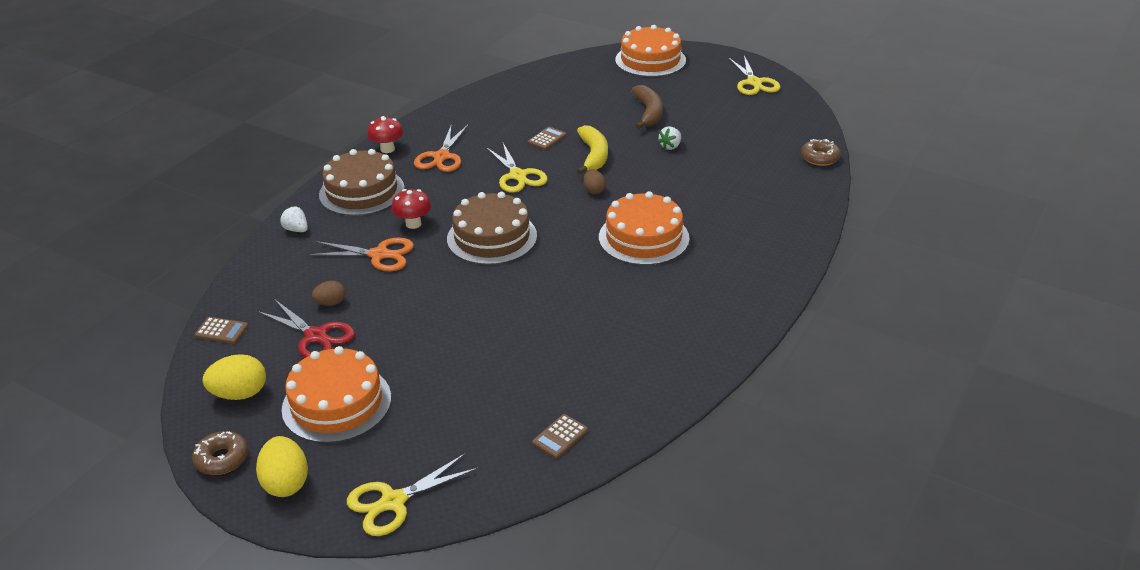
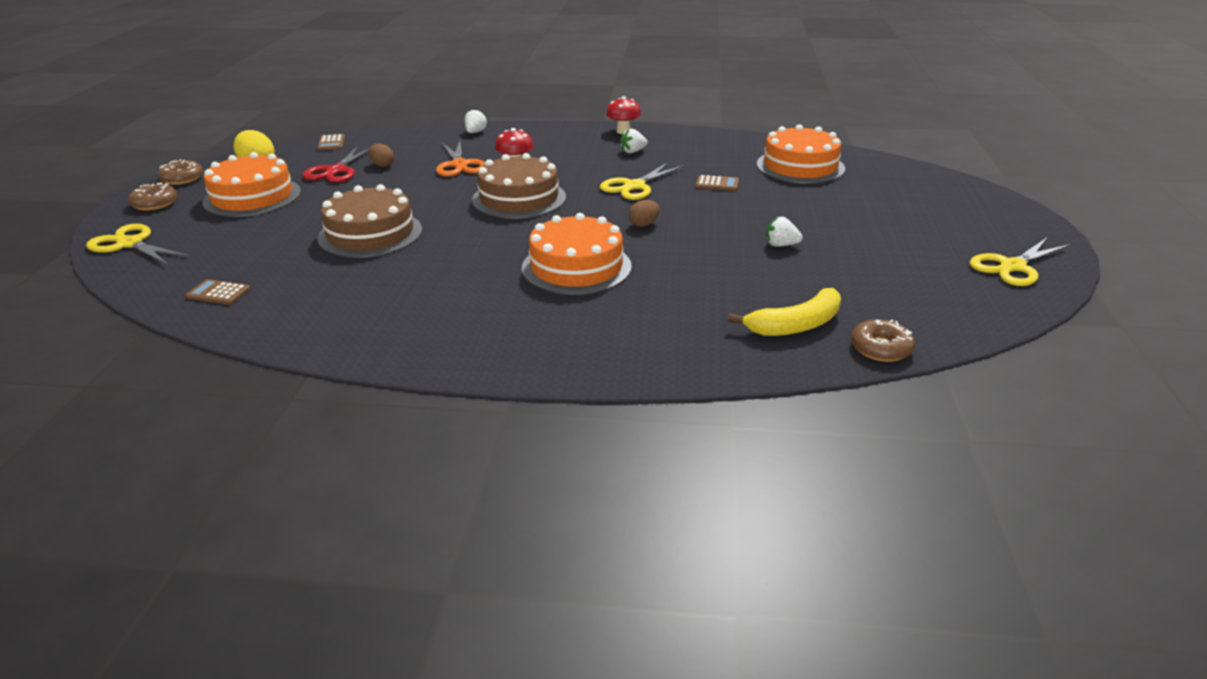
camera: 65 degrees right, 5 degrees down
(286, 483) = (155, 203): yellow egg -> brown donut
(362, 191) = (548, 138): brown cake -> brown cake (370, 234)
(441, 157) = (633, 151): orange scissors -> white strawberry
(593, 156) = (711, 211): yellow banana -> yellow banana (796, 325)
(648, 113) = (838, 219): brown banana -> none
(650, 60) = (960, 197): orange cake -> orange cake (800, 166)

